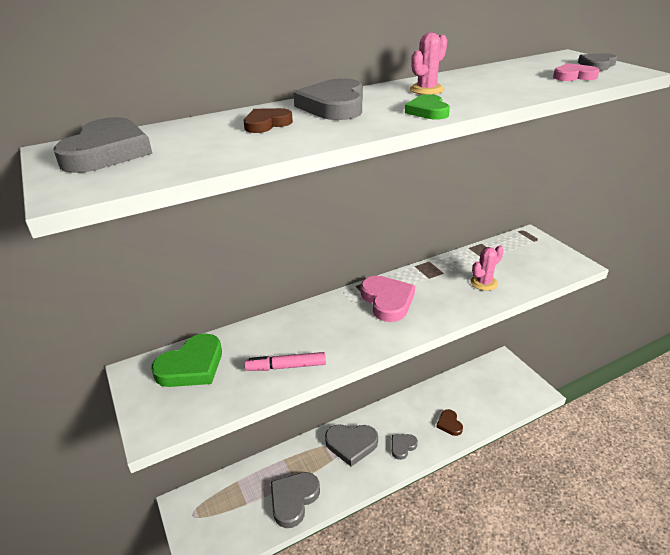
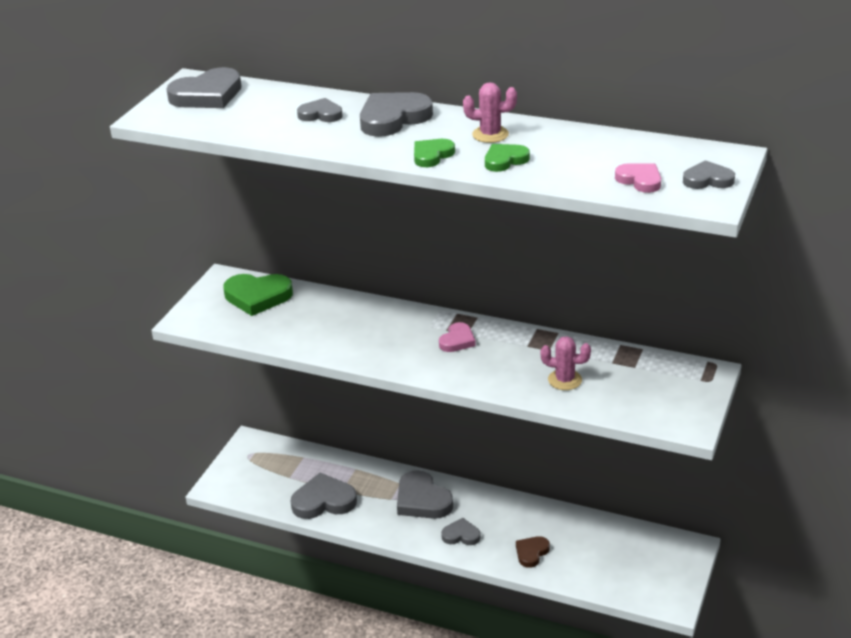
camera: 50 degrees right, 0 degrees up
(266, 124) = (321, 114): brown heart -> grey heart
(286, 366) = (309, 336): pink marker -> none
(387, 301) = (457, 340): pink heart -> pink heart, size x0.58
(479, 96) = (505, 160): none -> green heart

